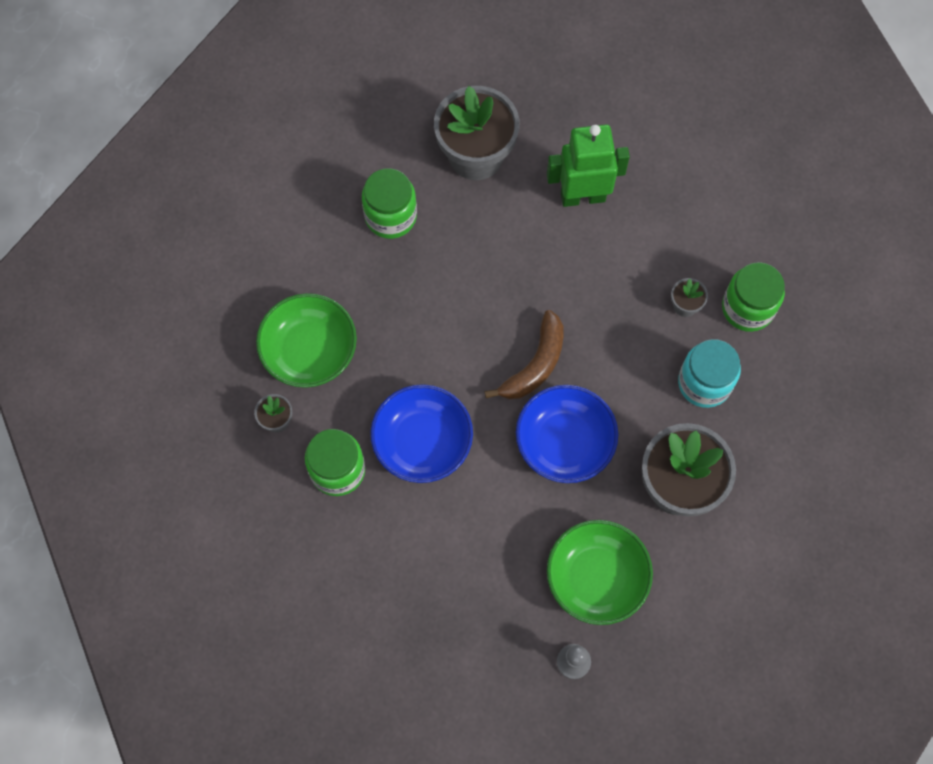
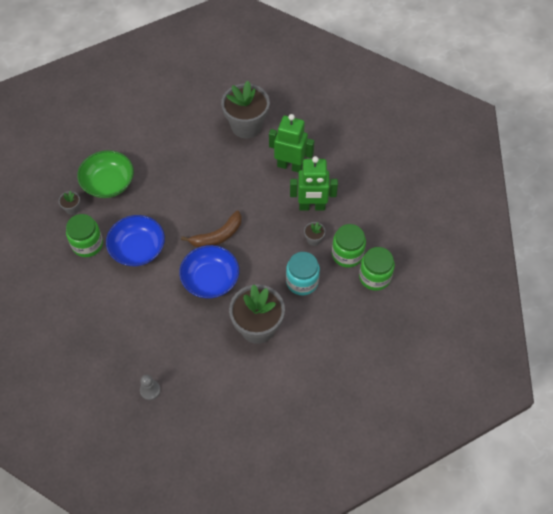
camera: 25 degrees right, 10 degrees down
(390, 216) = (186, 137): green jar -> green jar (375, 277)
(596, 578) = (187, 353): green bowl -> none
(653, 252) = (312, 206): none -> green robot

